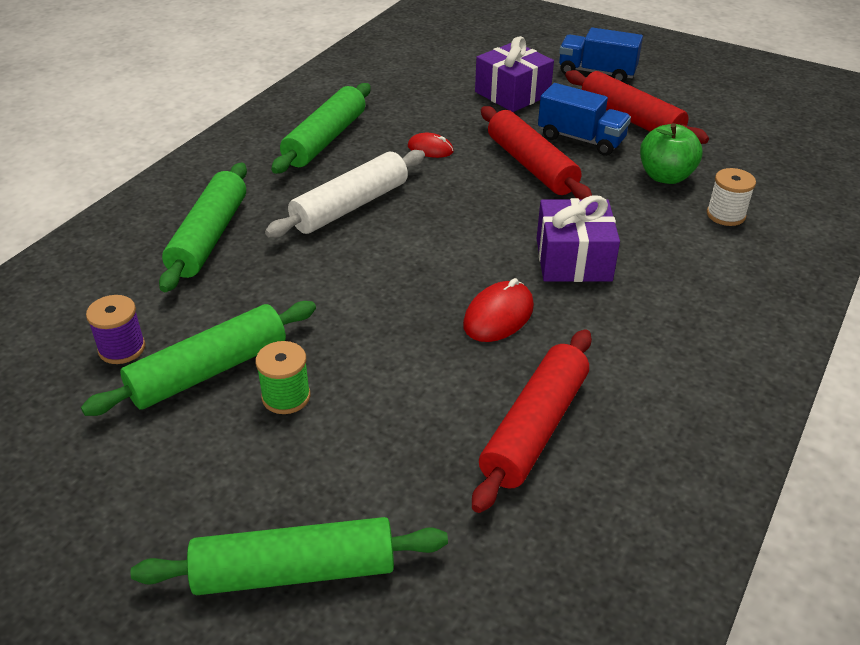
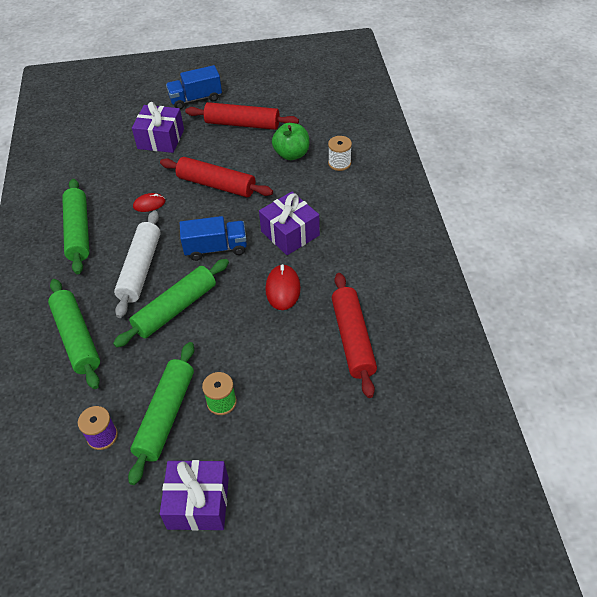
camera: 35 degrees left, 10 degrees up
(135, 492) = (198, 503): none -> purple gift
(294, 571) = (313, 482): green rolling pin -> green rolling pin (175, 309)
(581, 139) = (227, 152): blue truck -> blue truck (216, 248)

